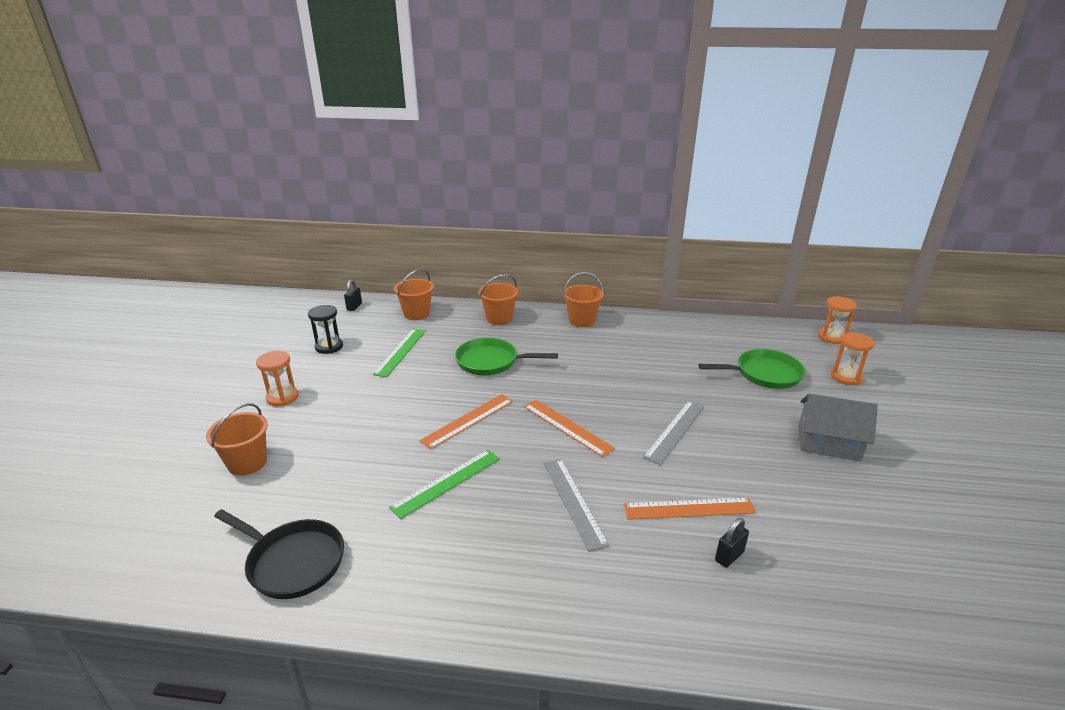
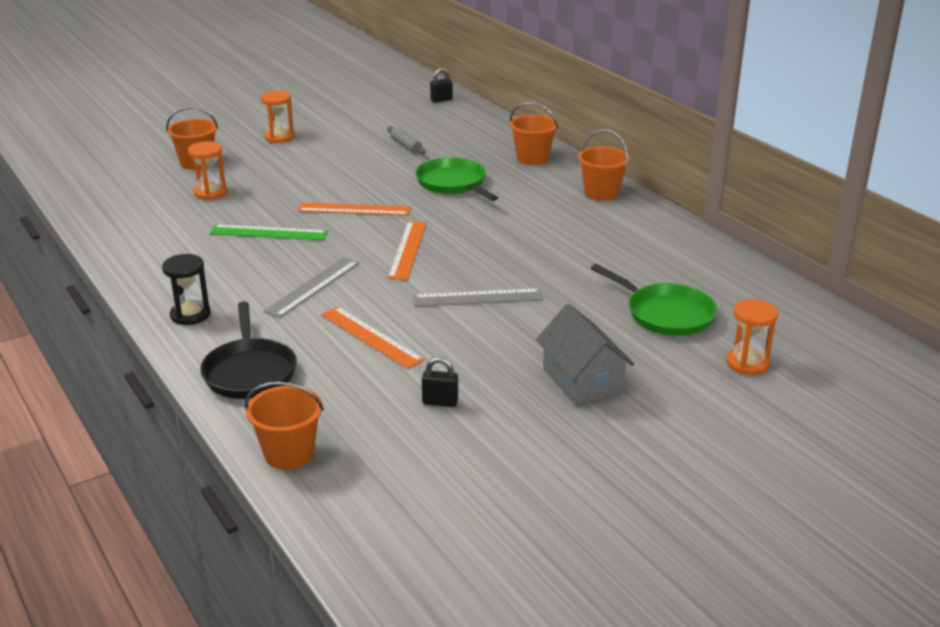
camera: 50 degrees right, 0 degrees up
(292, 562) = (130, 219): black pan -> black pan (249, 371)
(329, 347) = (367, 120): black hourglass -> black hourglass (190, 315)
(400, 351) = (406, 145): green ruler -> grey rolling pin
(416, 314) = (475, 125): orange bucket -> orange bucket (289, 453)
(729, 556) = (332, 371): black padlock -> black padlock (440, 402)
(831, 337) = (837, 334): orange hourglass -> orange hourglass (210, 193)

